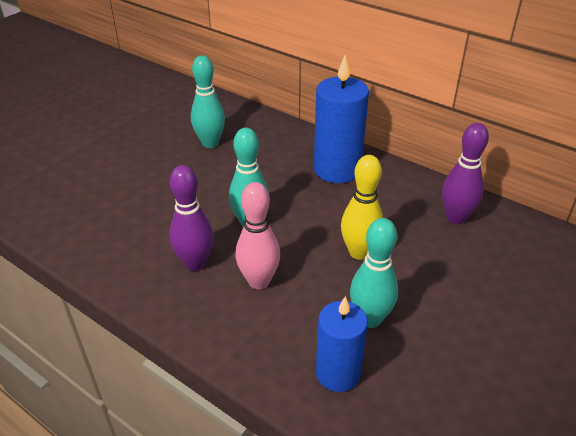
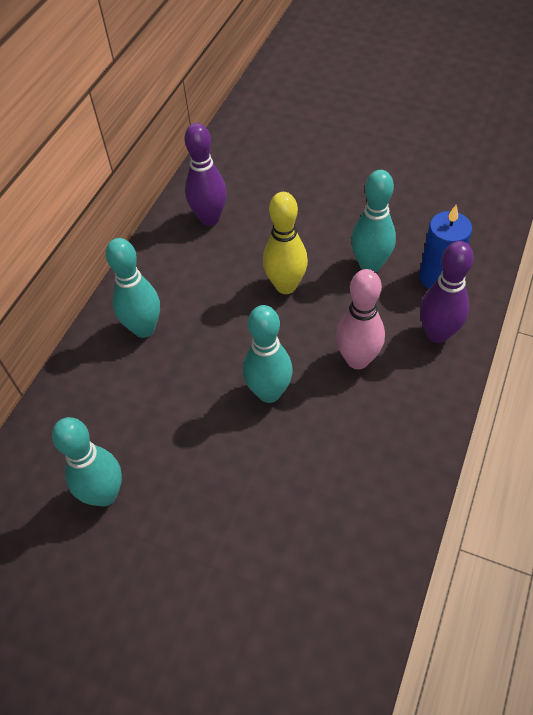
camera: 100 degrees left, 15 degrees up
(195, 263) = (353, 427): purple bowling pin -> purple bowling pin (437, 334)
(337, 169) = (144, 329): blue candle -> turquoise bowling pin

